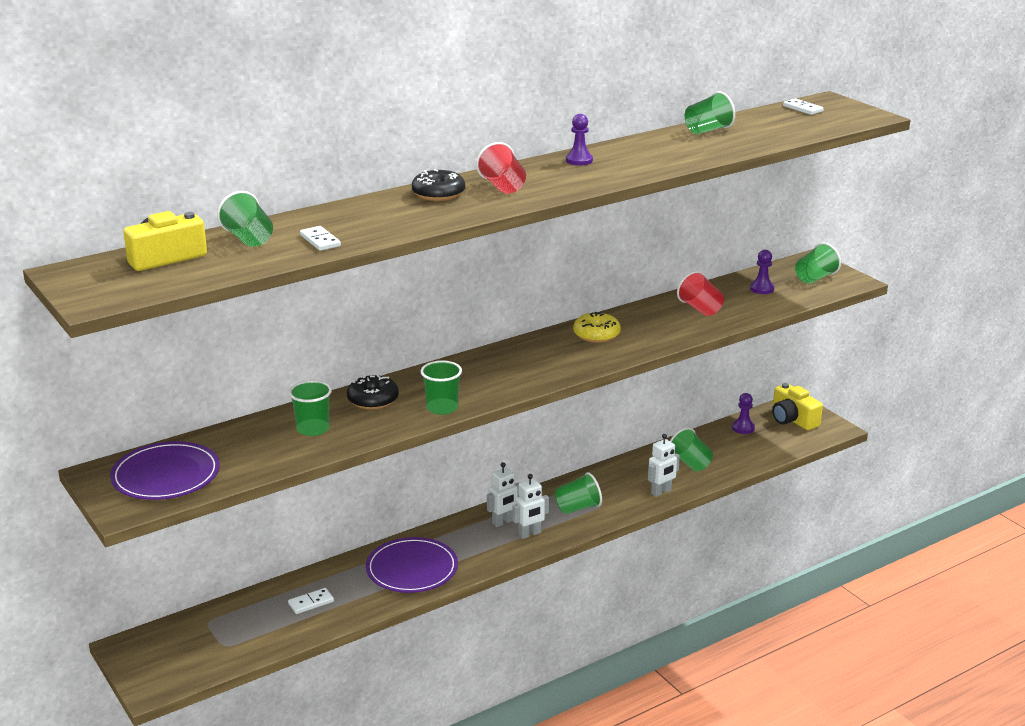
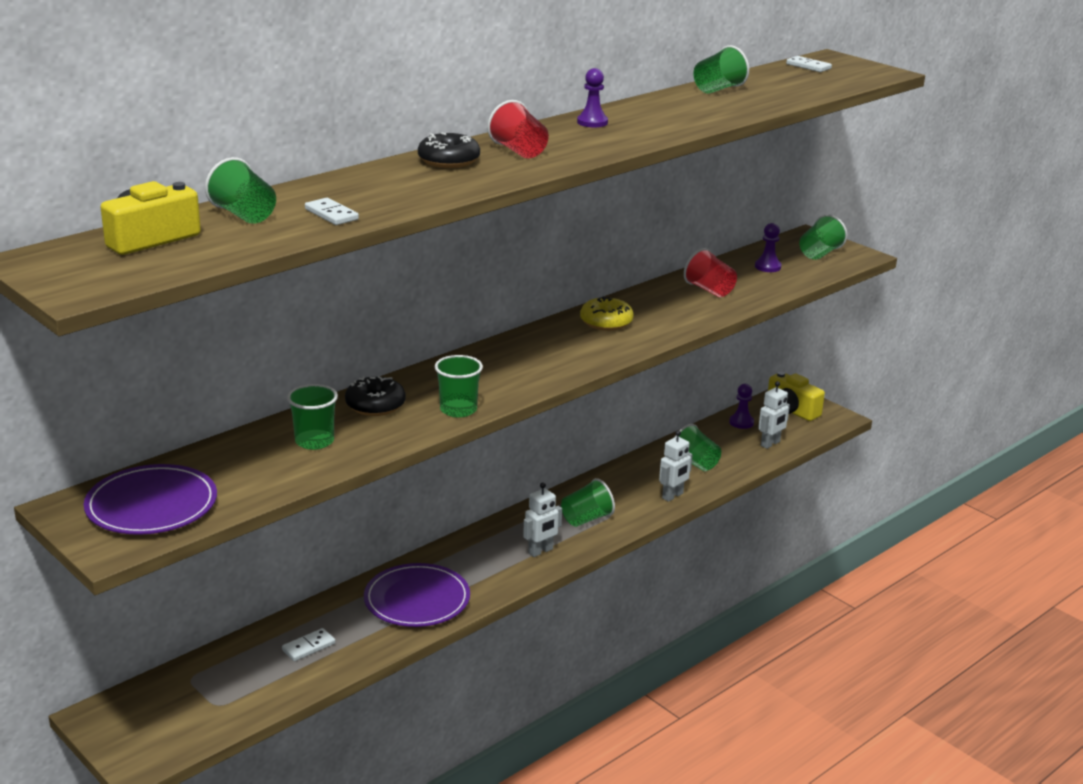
camera: 10 degrees left, 0 degrees up
(503, 522) = (507, 540): white robot -> white robot (770, 444)

